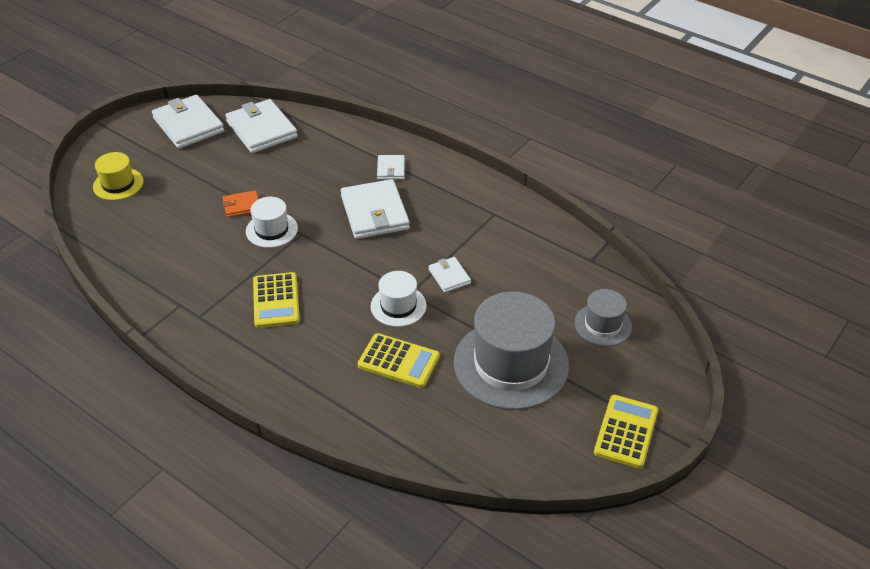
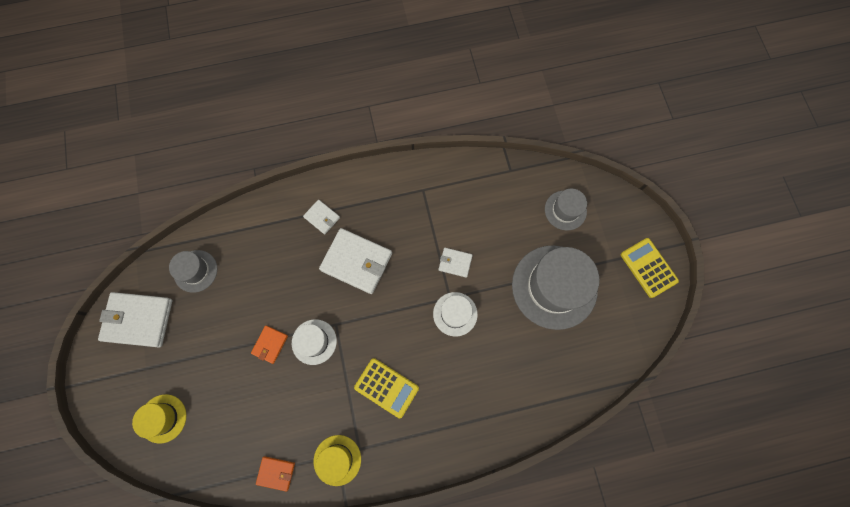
camera: 50 degrees left, 30 degrees up
(129, 275) = (276, 473): none -> orange wallet
(176, 308) = (337, 460): none -> yellow hat
(261, 129) = (195, 271): white wallet -> grey hat
(398, 361) = (501, 350): yellow calculator -> none

